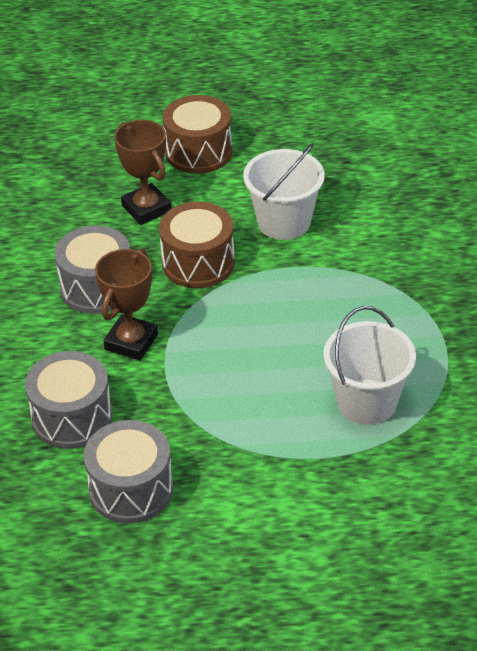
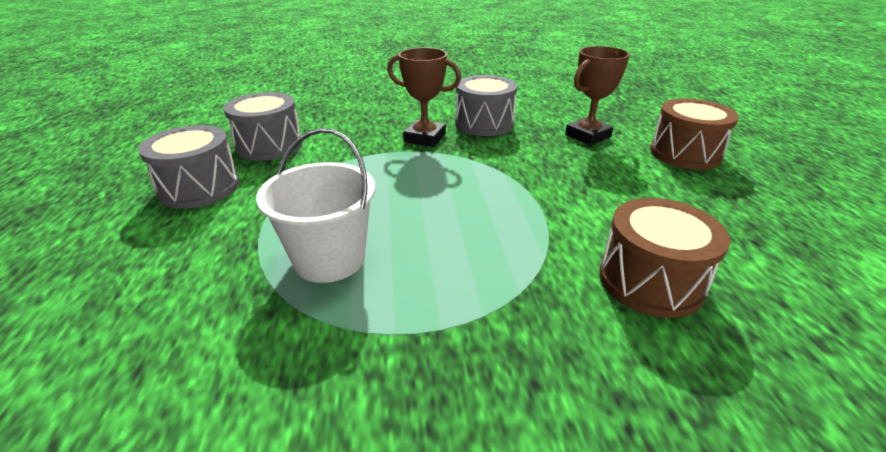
camera: 85 degrees right, 10 degrees down
(72, 417) = (348, 123): grey drum -> grey drum (199, 188)
(198, 263) = (527, 159): brown drum -> brown drum (650, 281)
(284, 222) = (610, 200): white bucket -> none

